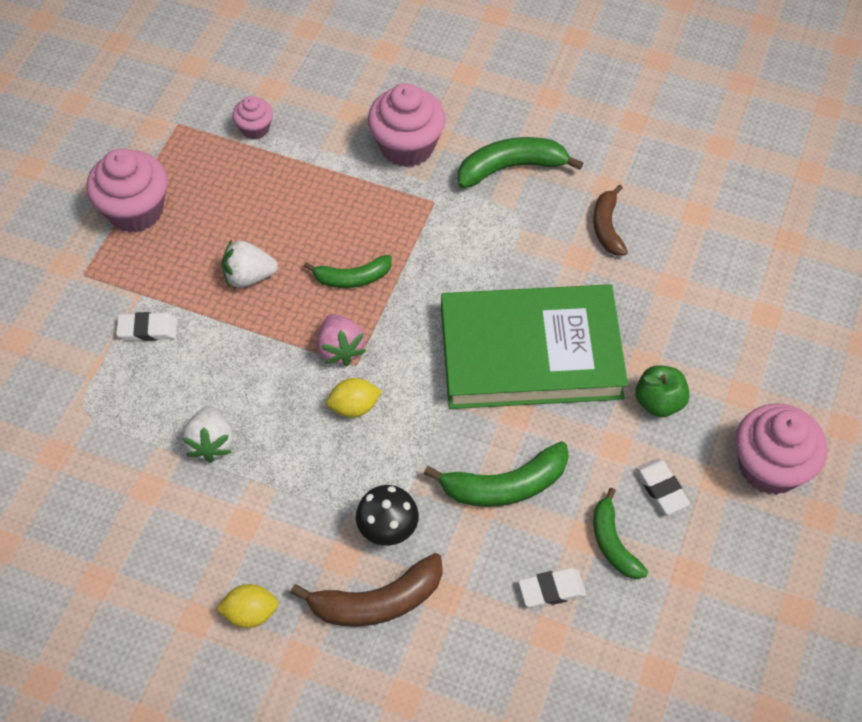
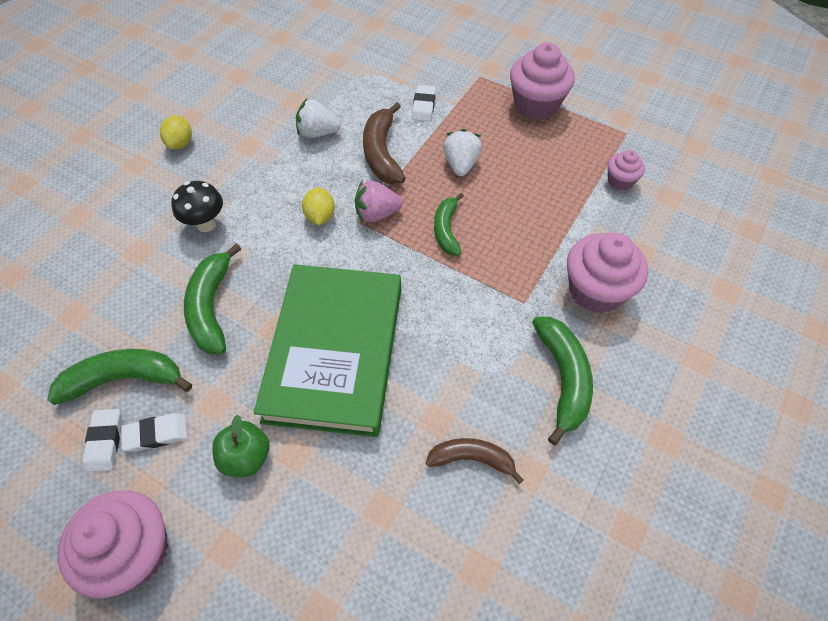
camera: 100 degrees right, 0 degrees up
(377, 601) = (154, 210): brown banana -> brown banana (382, 153)
(552, 590) = (107, 323): white eraser -> white eraser (105, 441)
(613, 543) = (124, 379): green banana -> green banana, size x1.51

